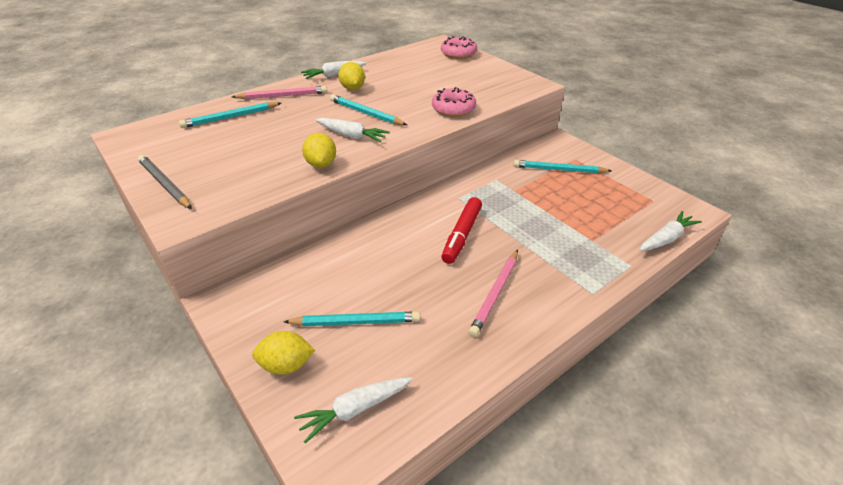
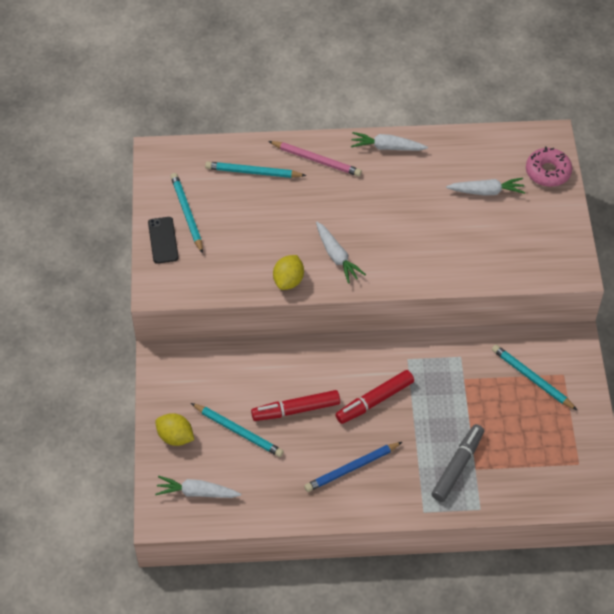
camera: 35 degrees right, 15 degrees up
(164, 184) = (163, 240): grey pencil -> black phone
(352, 88) = (388, 181): yellow lemon -> none
(366, 113) = (372, 229): turquoise pencil -> turquoise pencil (187, 213)
(398, 275) = (296, 410): none -> red marker
(453, 109) = (456, 267): pink donut -> none
(495, 294) = (351, 468): pink pencil -> blue pencil
(577, 245) = (457, 466): none -> grey marker
(666, 238) = (540, 505): white carrot -> white carrot (486, 191)

